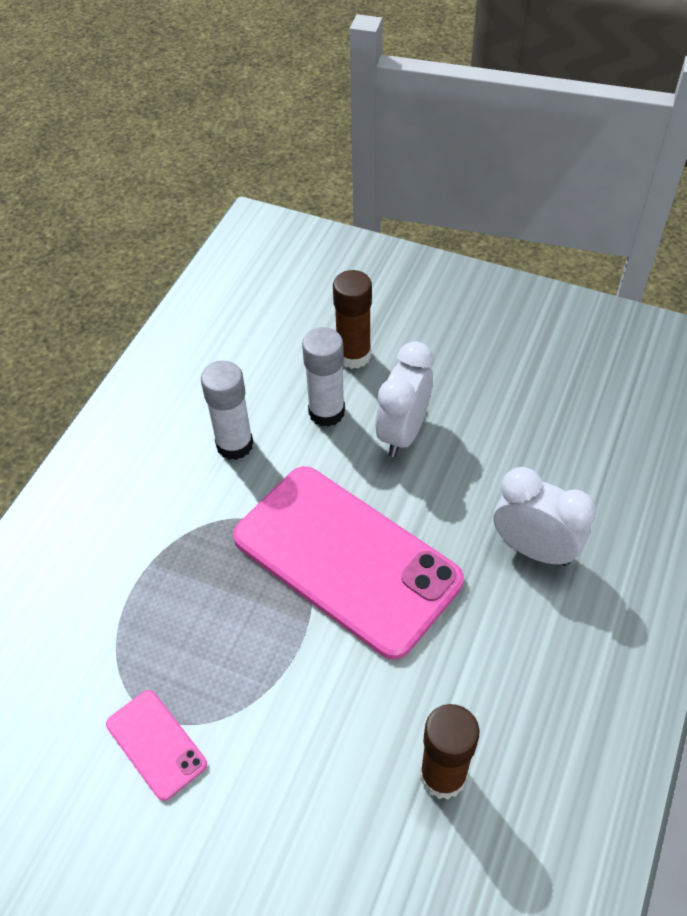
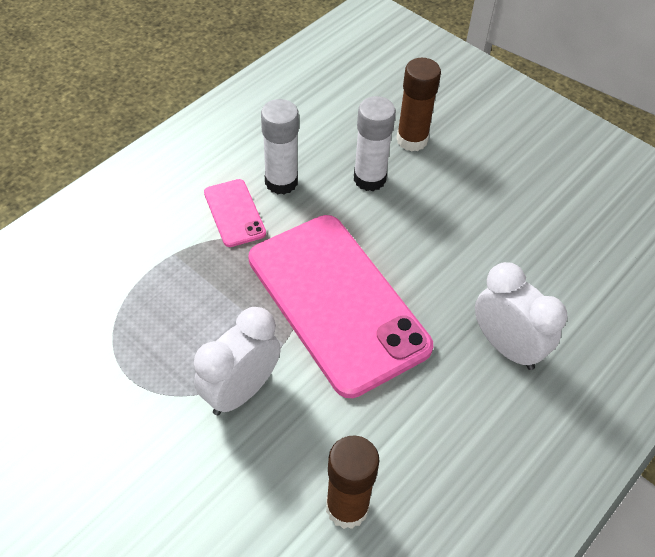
camera: 15 degrees right, 0 degrees up
(156, 744) = (118, 397): pink phone -> pink phone (234, 213)
(403, 433) = (429, 215): white clock -> white clock (240, 391)

